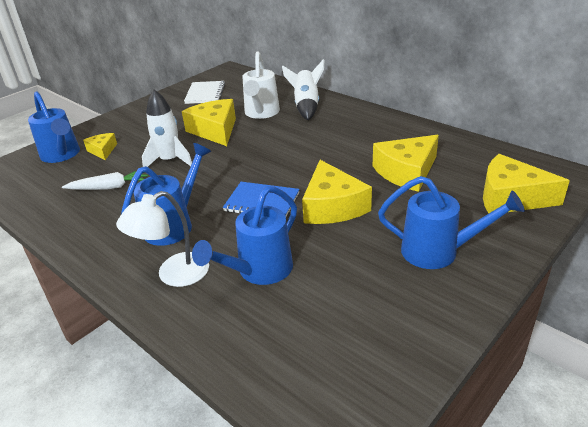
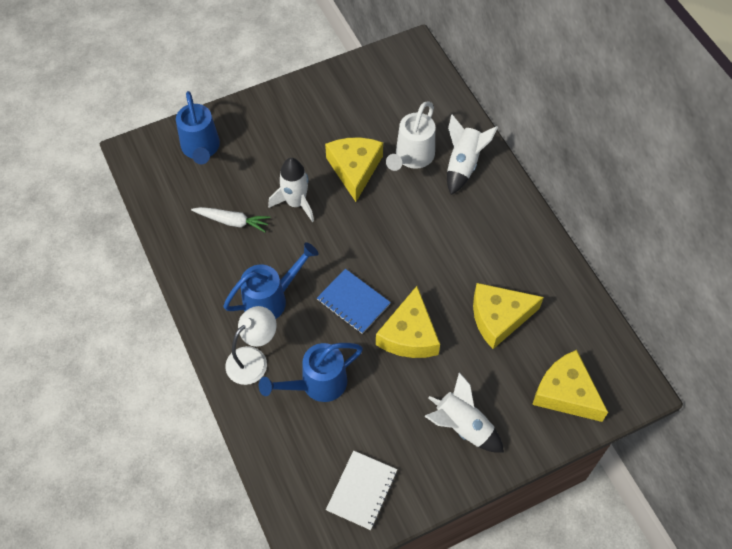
camera: 20 degrees right, 25 degrees up
(102, 150) = (239, 157): yellow cheese -> none
(173, 275) = (253, 359): white lamp -> white lamp turned 150 degrees clockwise
(205, 94) = (370, 91): white notebook -> white notebook (362, 490)
(438, 252) = (462, 426): blue watering can -> white rocket

